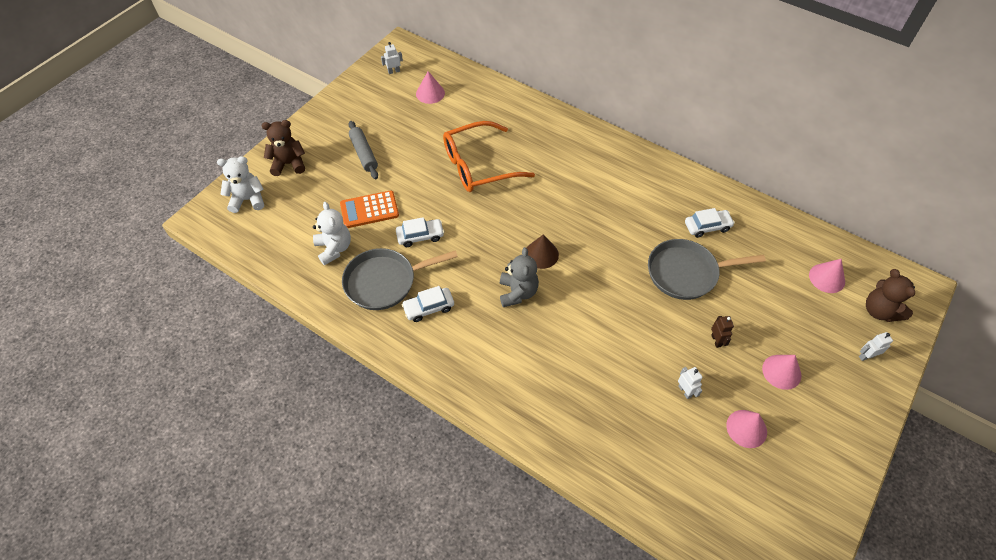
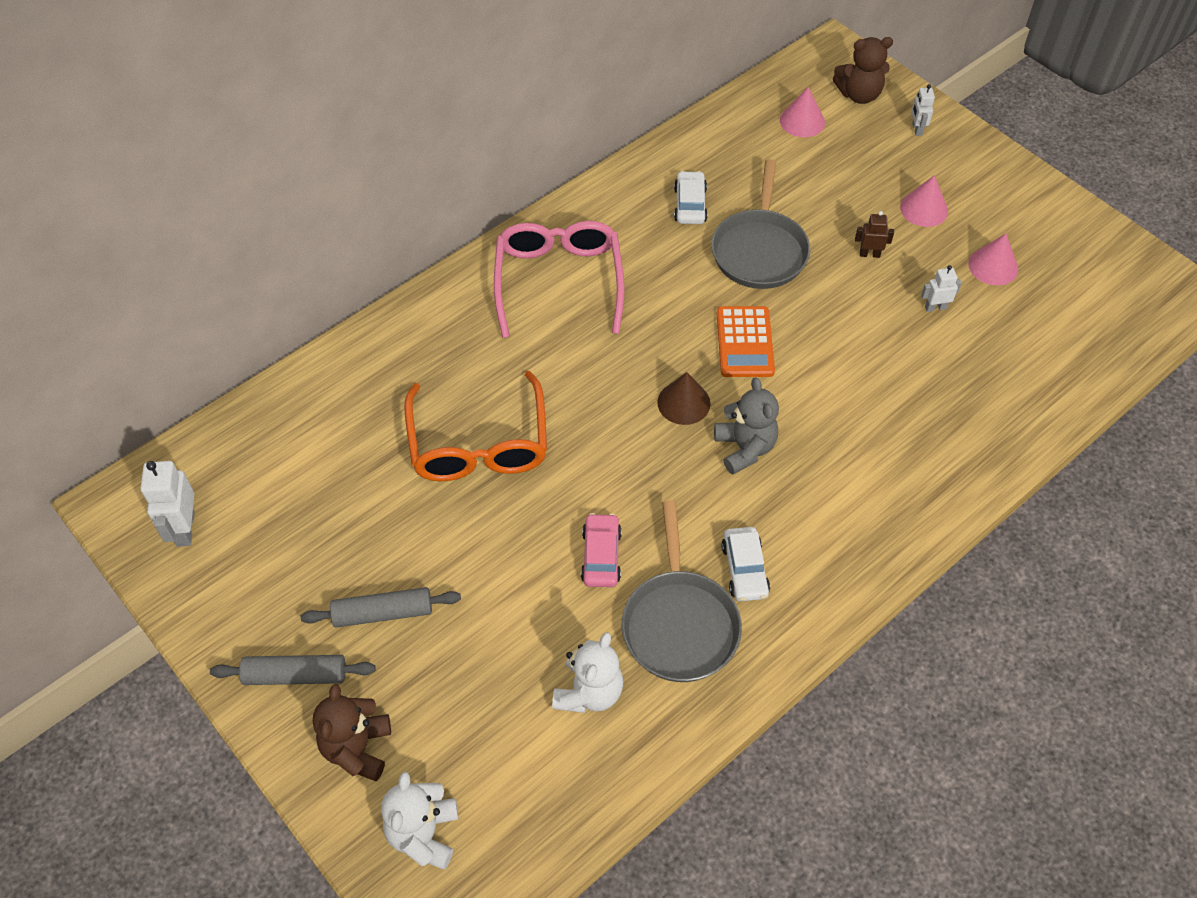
camera: 75 degrees left, 0 degrees up
(323, 131) = (295, 675): none -> grey rolling pin
(334, 248) = (589, 692): white teddy bear -> white teddy bear turned 120 degrees clockwise
(369, 210) = (520, 624): orange calculator -> orange calculator (744, 342)
(394, 71) = (185, 529): white robot -> white robot, size x1.73
(420, 236) = (601, 556): white car -> pink car
(430, 93) = (273, 480): pink cone -> none
(517, 292) = (744, 448): grey teddy bear -> grey teddy bear turned 60 degrees clockwise
(609, 174) = (559, 282): none -> pink glasses

